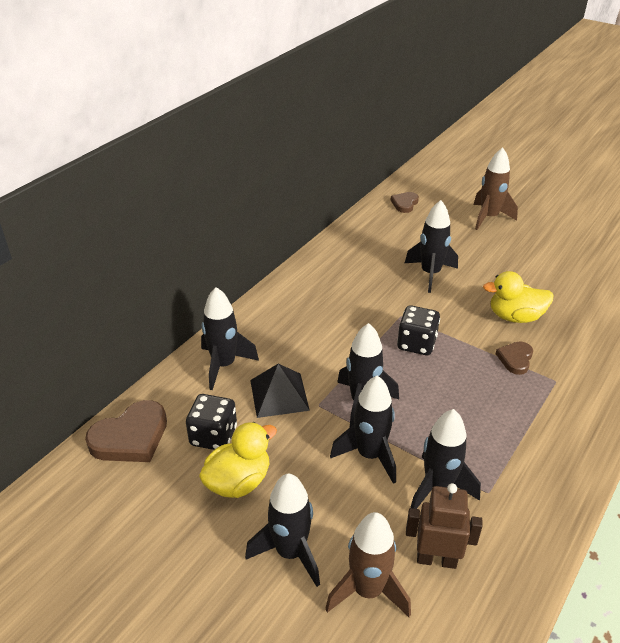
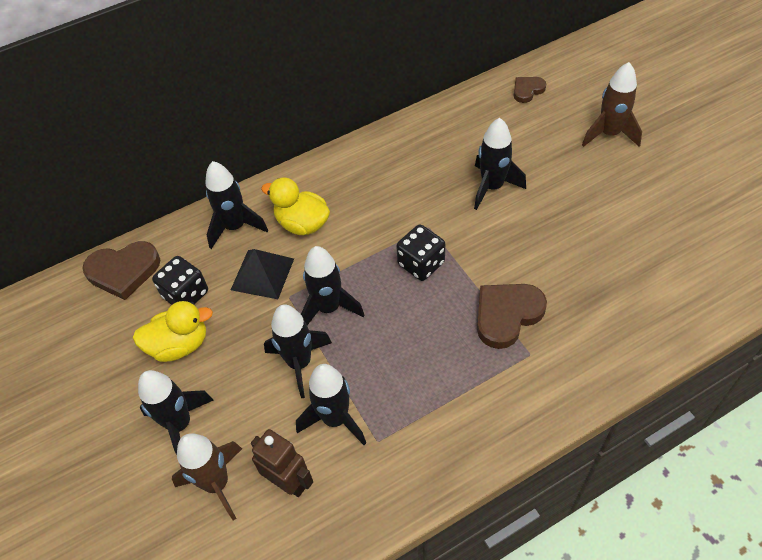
camera: 30 degrees right, 15 degrees up
(515, 317) = (543, 267): yellow duck -> yellow duck (302, 224)
(515, 359) = (507, 315): brown heart -> brown heart, size x1.74

